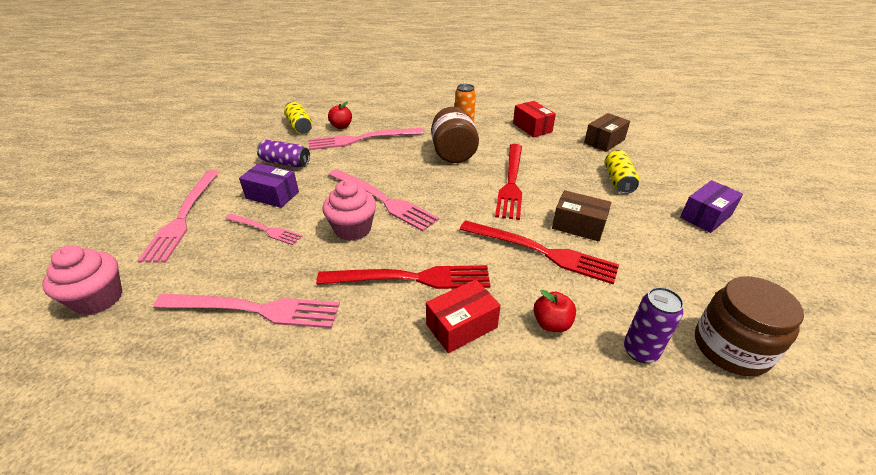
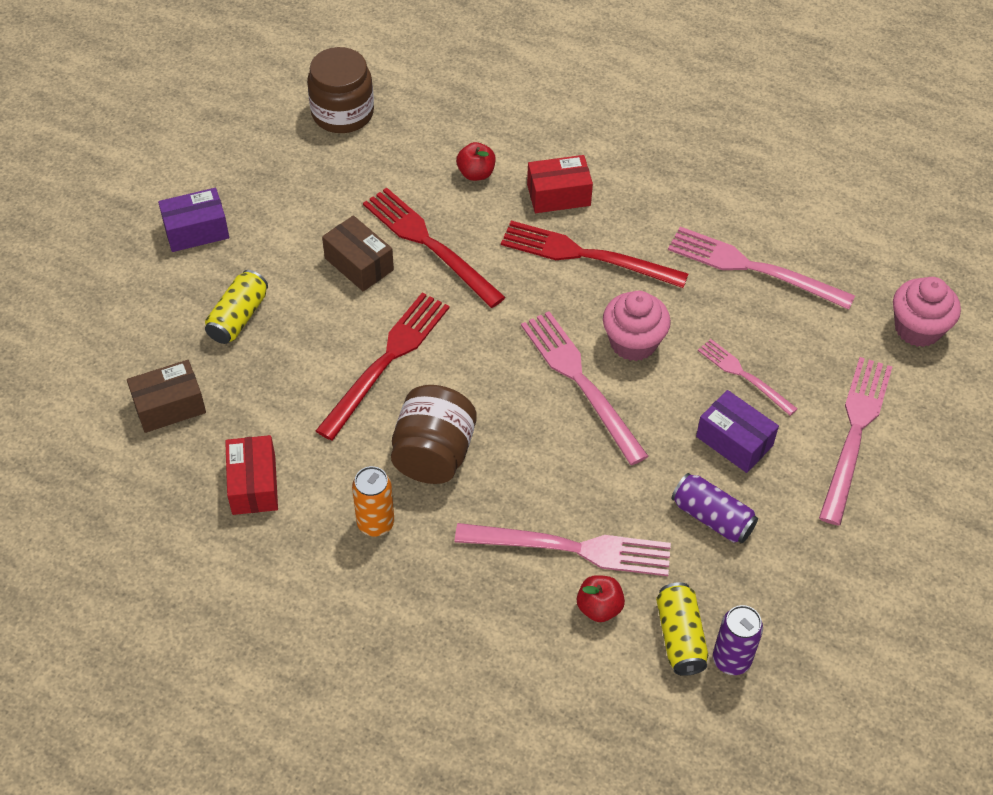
camera: 160 degrees left, 15 degrees up
(640, 351) = (419, 132): purple can -> purple can (731, 660)

